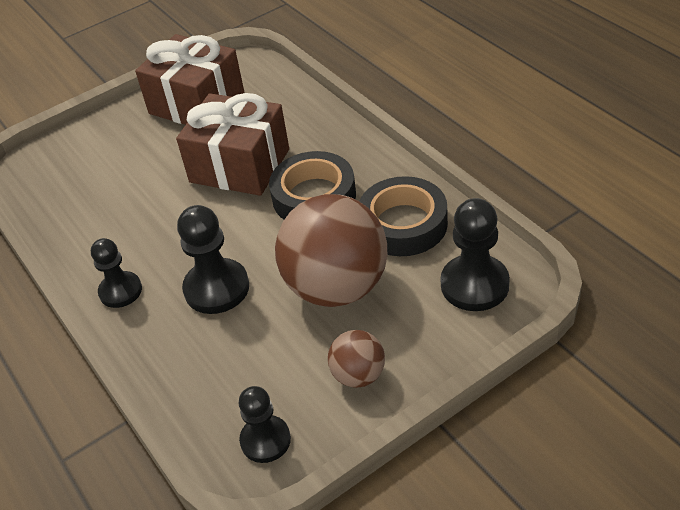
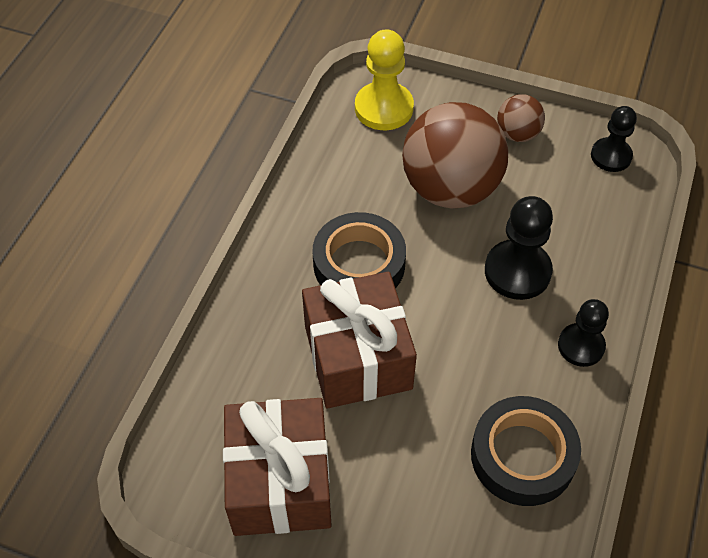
camera: 130 degrees left, 10 degrees up
(403, 224) = (349, 180): black tape -> black tape (523, 456)
(474, 285) = (384, 108): black pawn -> yellow pawn

